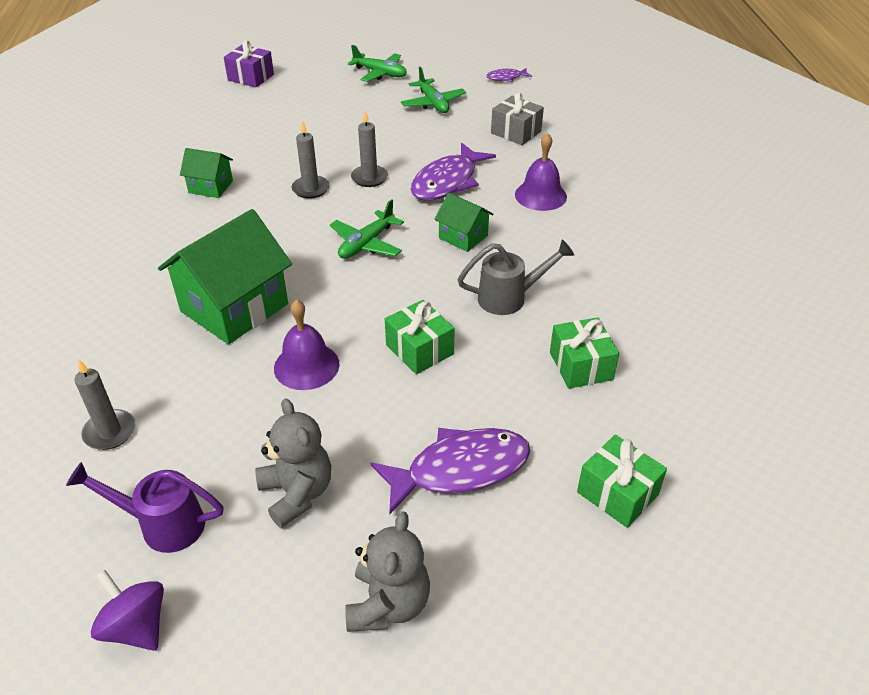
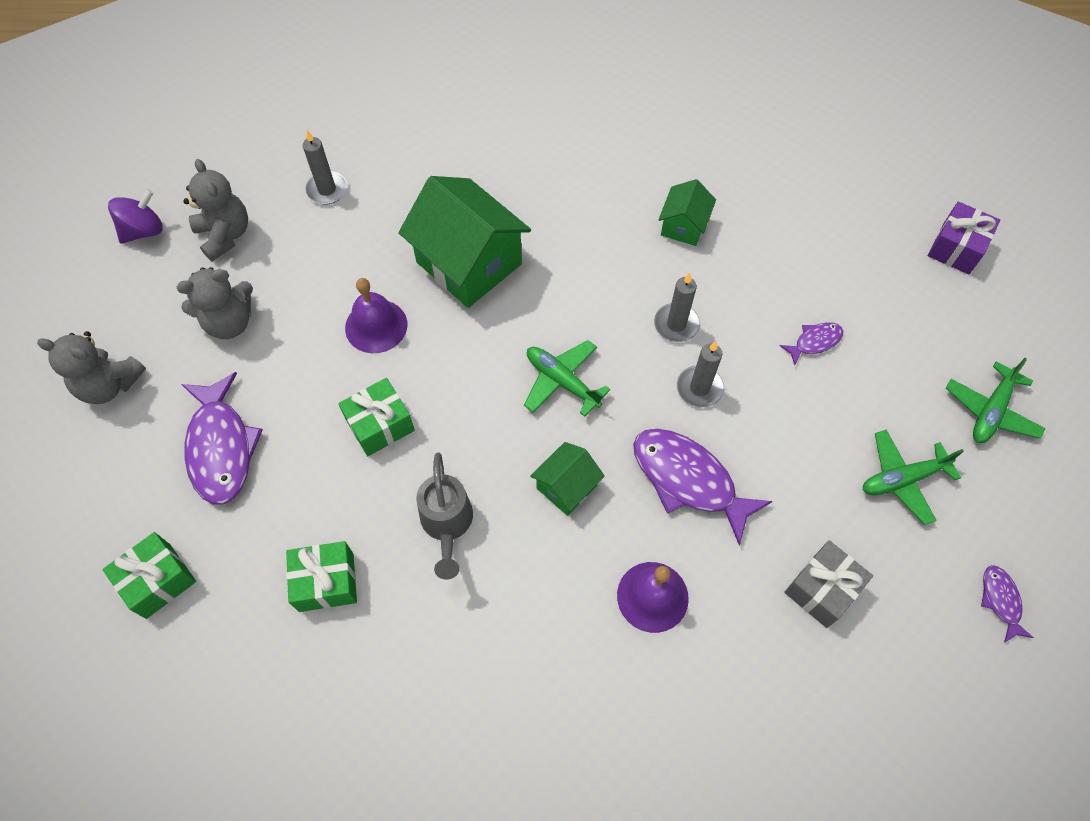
camera: 95 degrees right, 20 degrees up
(162, 524) = (225, 235): purple watering can -> grey teddy bear
(328, 131) = (814, 342): none -> purple fish

